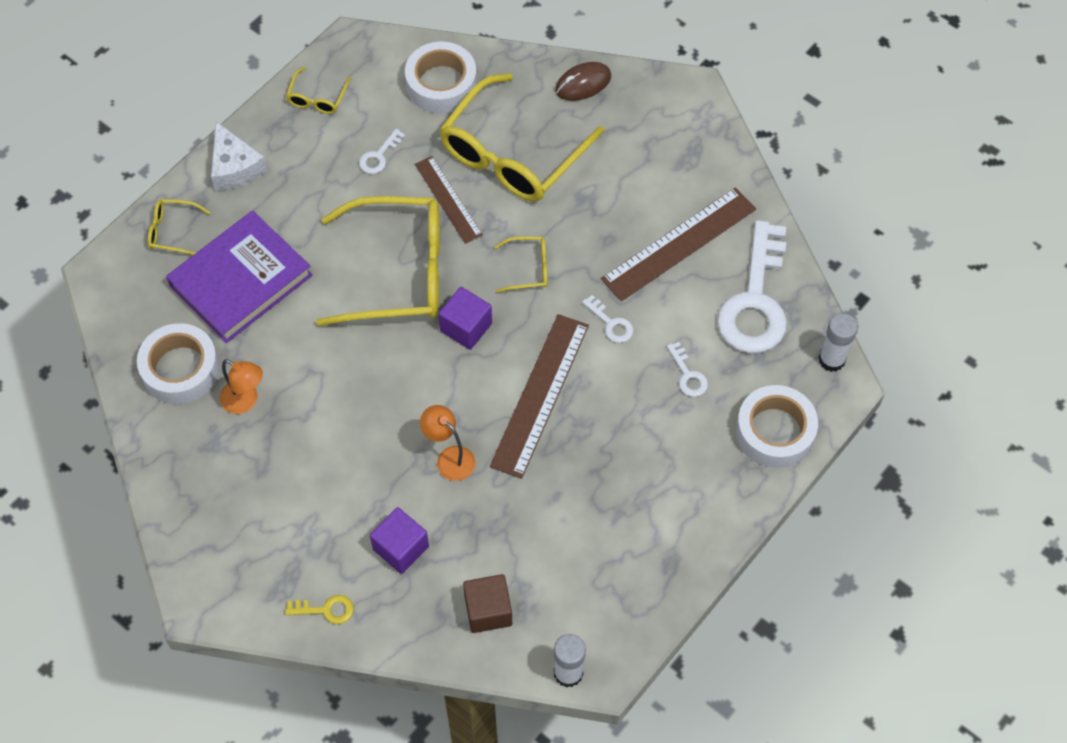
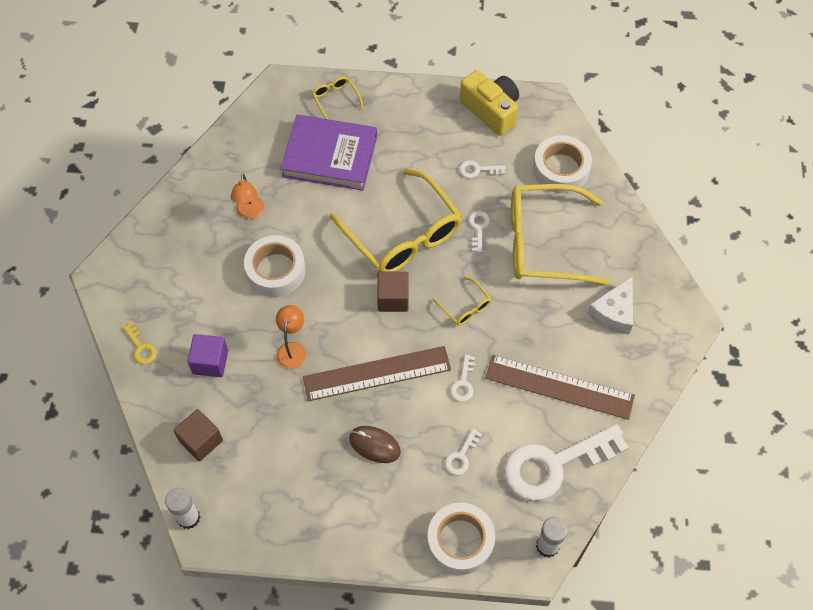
camera: 55 degrees right, 0 degrees up
(180, 369) = (246, 165): white tape -> white tape (276, 270)
(235, 167) = (405, 101): white cheese -> white cheese (614, 312)
(317, 98) = (491, 110): yellow glasses -> yellow camera
(448, 199) = (478, 228): brown ruler -> white key
(466, 327) = (393, 298): purple cube -> brown cube
(583, 83) = (635, 249): brown mouse -> brown mouse (374, 445)

